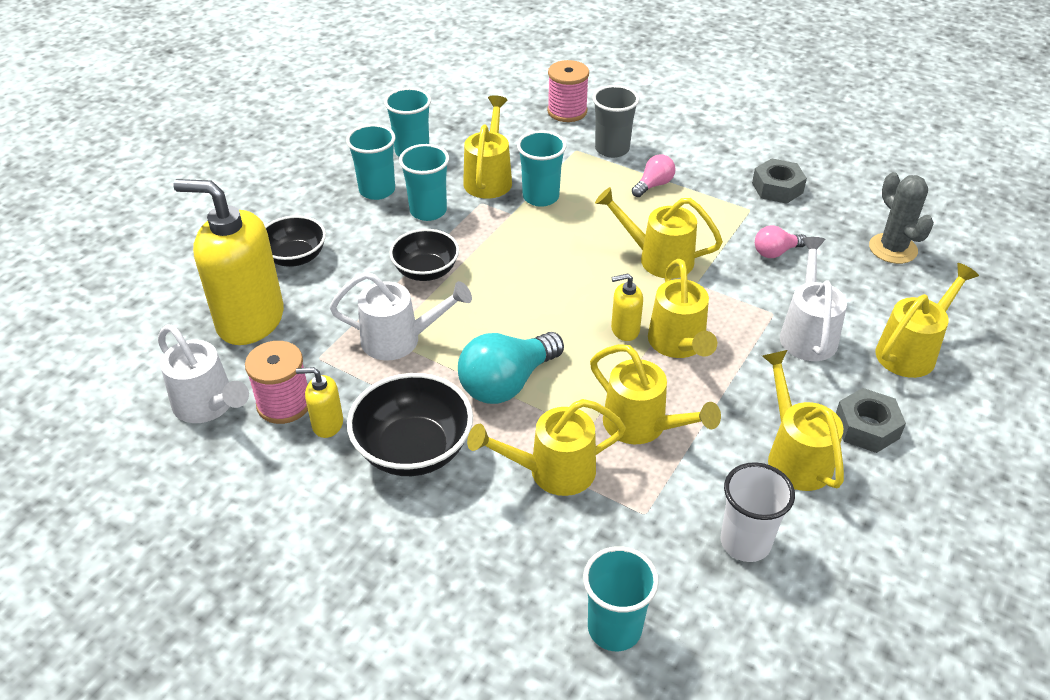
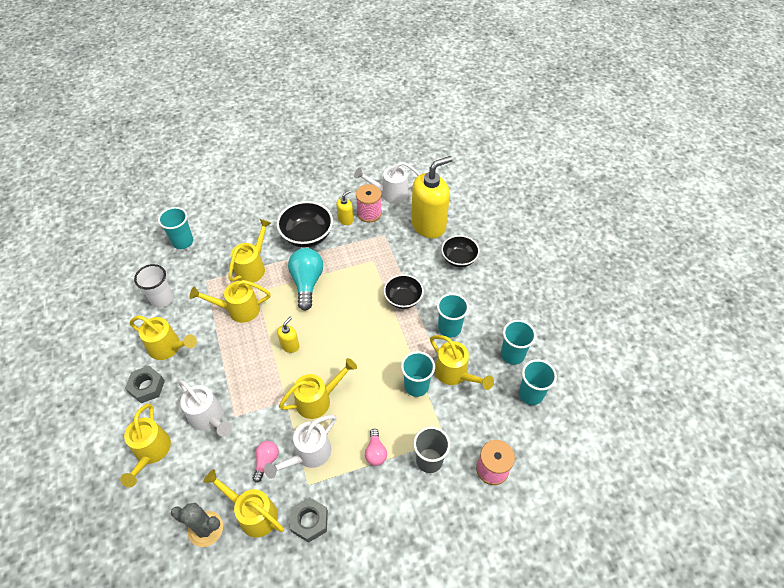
camera: 130 degrees right, 10 degrees up
(377, 190) = (487, 317): turquoise cup -> turquoise cup (531, 394)
(399, 340) = (368, 264): white watering can -> white watering can (308, 454)
(678, 344) = (260, 359): yellow watering can -> yellow watering can (253, 513)

